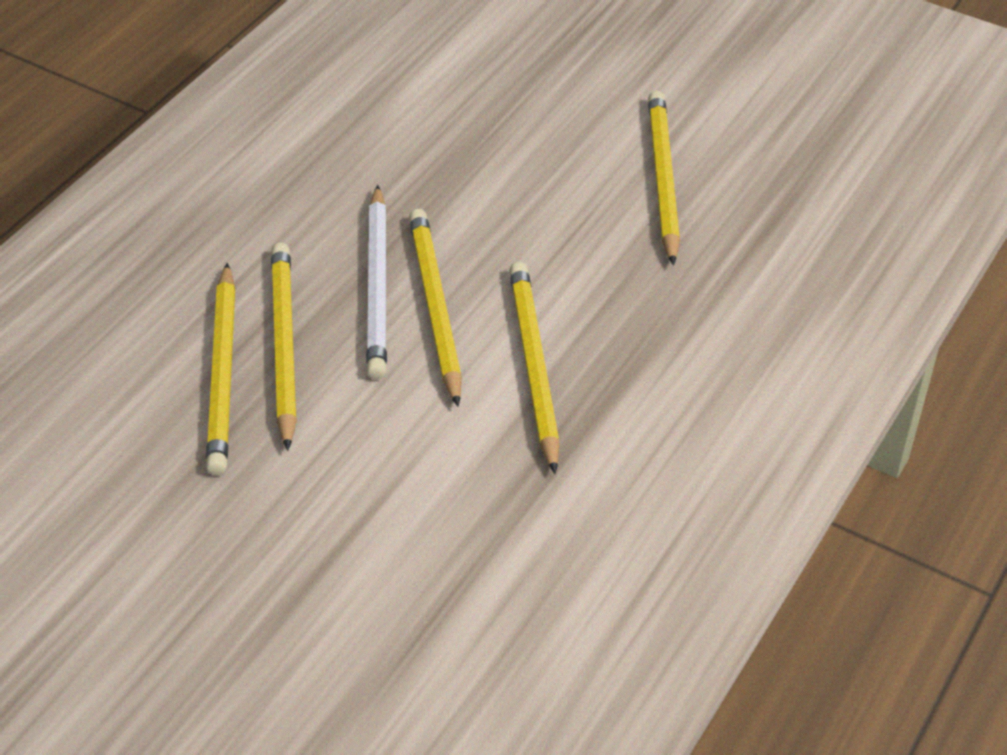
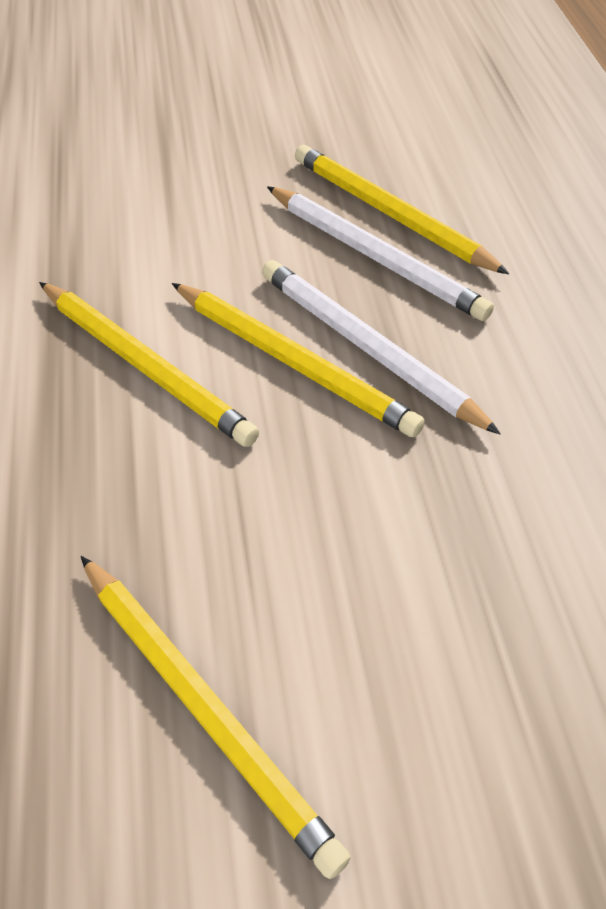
camera: 140 degrees right, 5 degrees up
(284, 346) = (374, 256): yellow pencil -> white pencil

